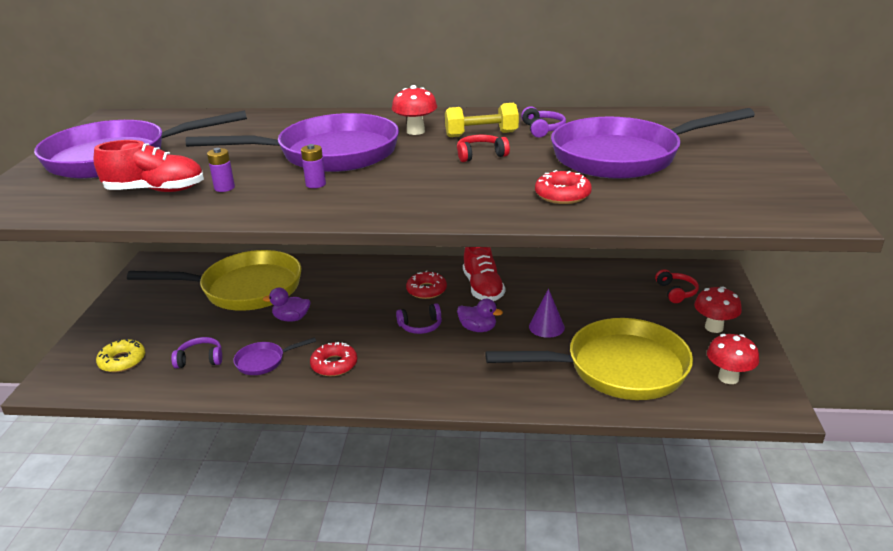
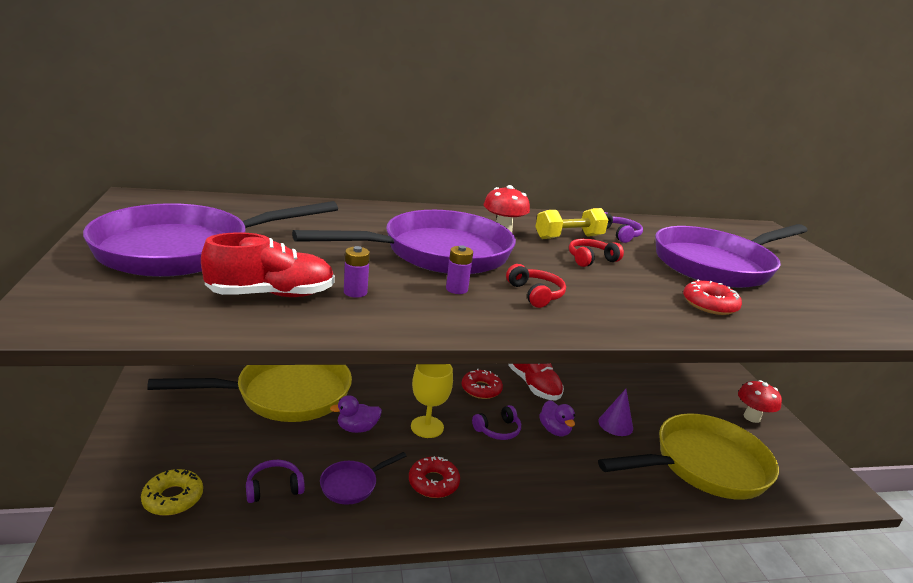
camera: 20 degrees left, 5 degrees down
(355, 320) = (427, 427): none -> yellow goblet
(478, 329) = (554, 430): purple duck -> purple duck turned 60 degrees clockwise
(676, 292) = (700, 383): red headphones -> red headphones (535, 294)
(728, 378) = (796, 468): red mushroom -> none

